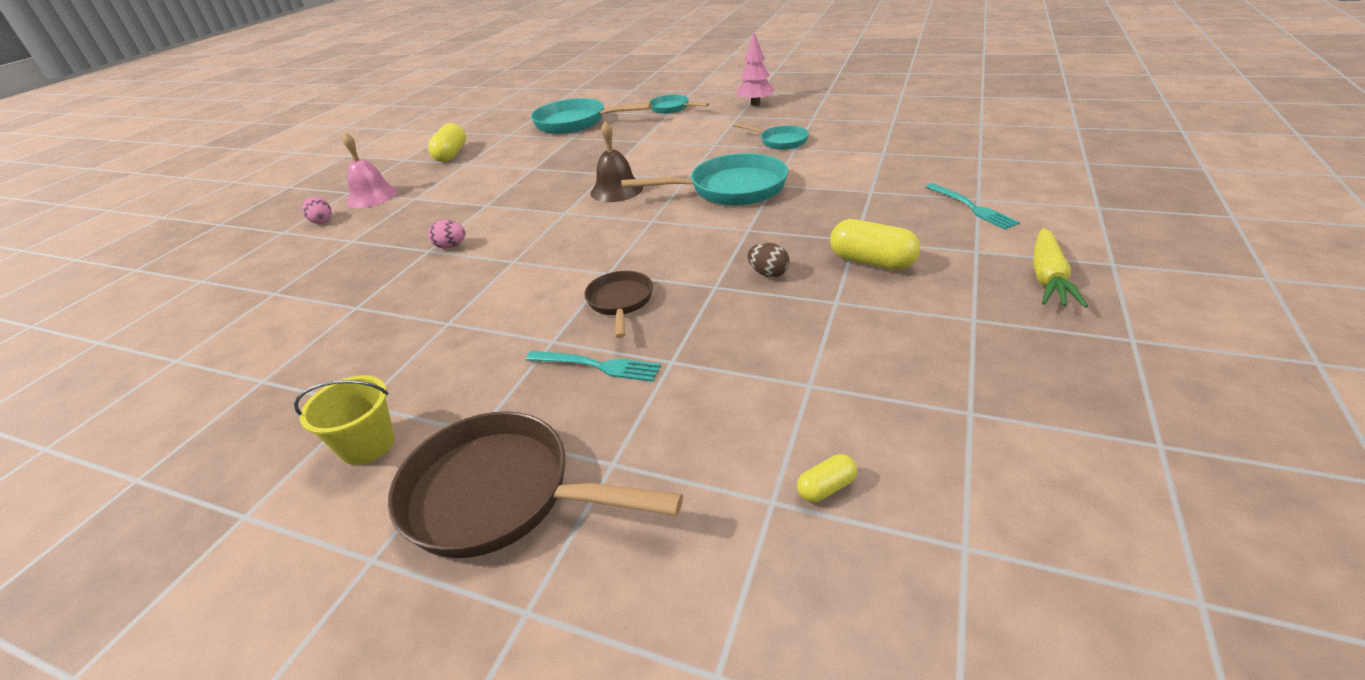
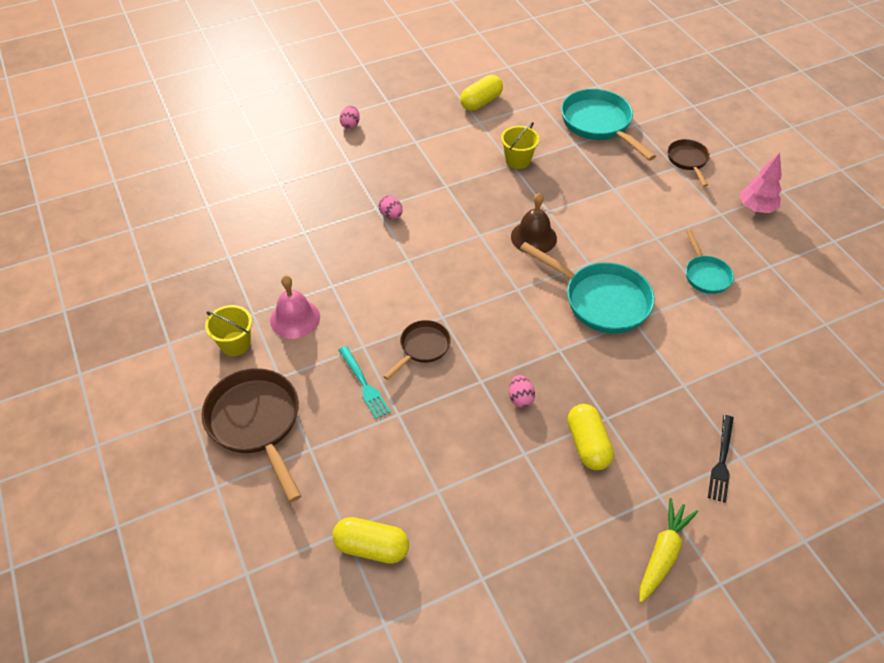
camera: 40 degrees right, 15 degrees up
(372, 196) = (396, 118): pink bell -> pink bell (295, 318)
(534, 164) = (518, 160): none -> yellow bucket
(672, 108) = (688, 161): turquoise pan -> brown pan
(768, 273) = (520, 398): brown egg -> pink egg
(826, 488) = (372, 547): yellow capsule -> yellow capsule, size x1.97
(972, 207) = (722, 461): turquoise fork -> black fork
(1048, 278) = (663, 553): yellow carrot -> yellow carrot turned 150 degrees clockwise

